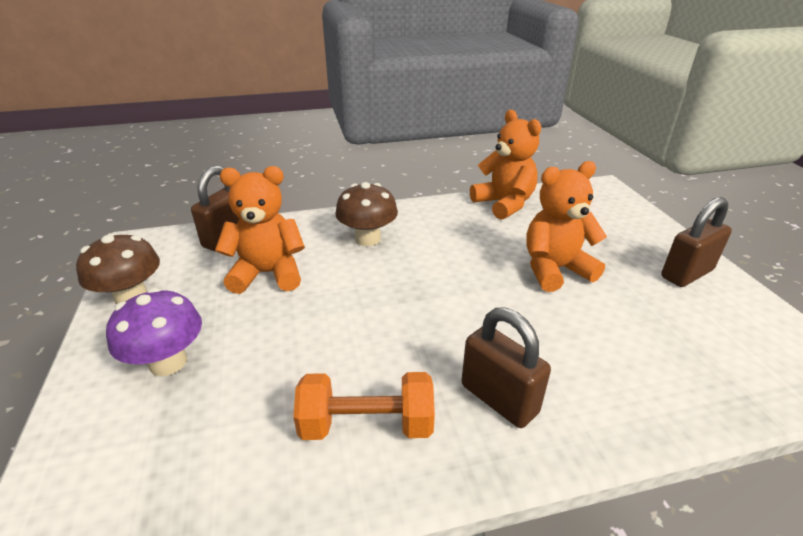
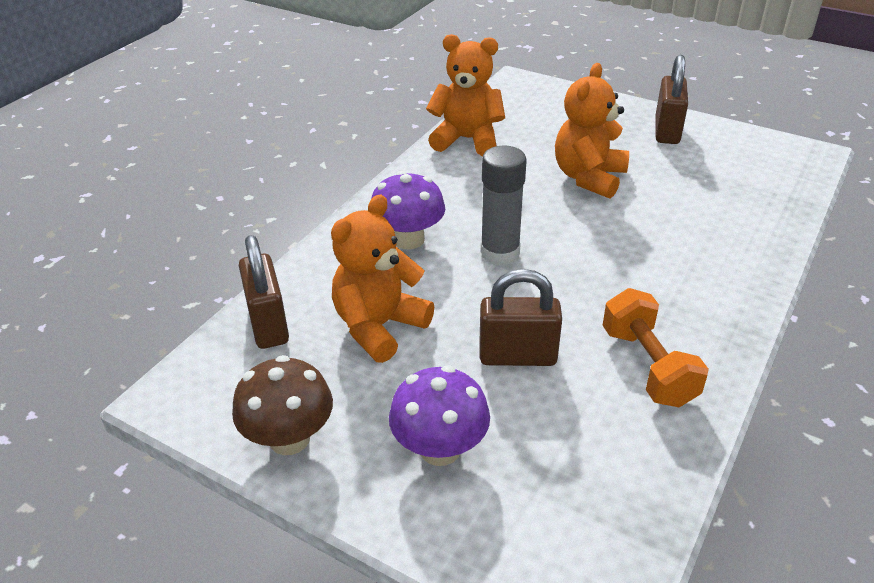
camera: 45 degrees left, 5 degrees up
(367, 239) = (408, 239): brown mushroom -> purple mushroom
(367, 425) = (647, 366): orange dumbbell -> orange dumbbell turned 60 degrees counterclockwise
(405, 278) = (500, 253): none -> grey glue stick
(499, 399) = (689, 291): brown padlock -> brown padlock (517, 356)

